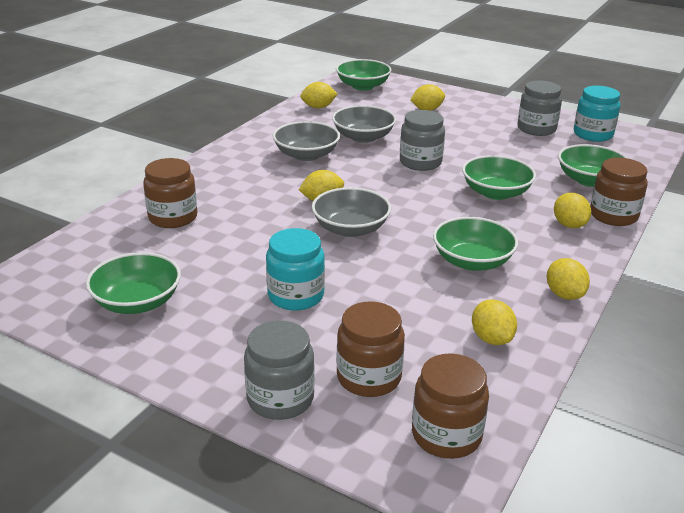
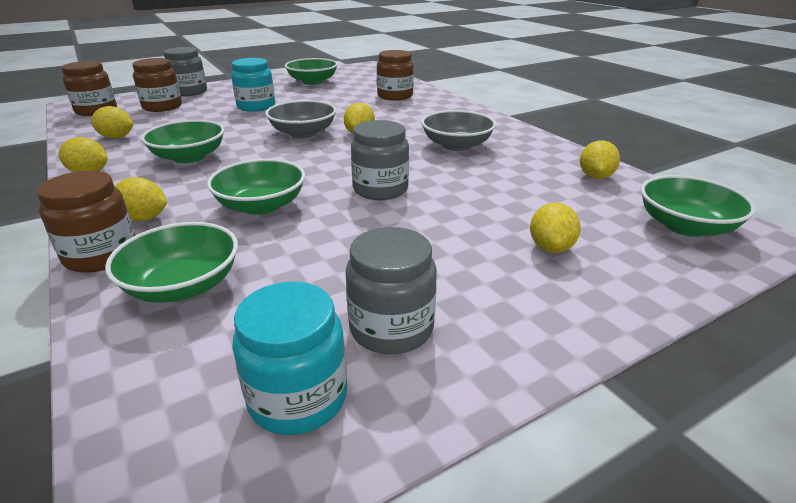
camera: 120 degrees right, 0 degrees up
(363, 137) = (479, 179): grey bowl -> none

